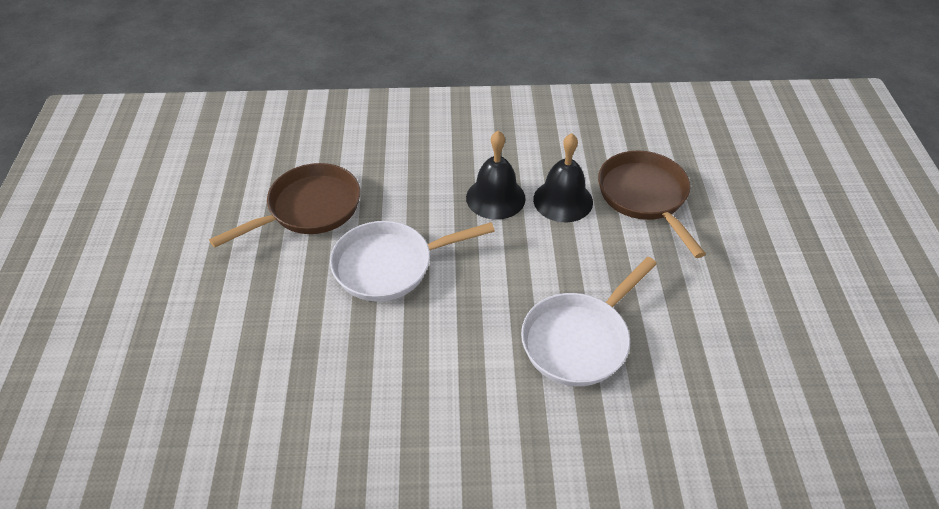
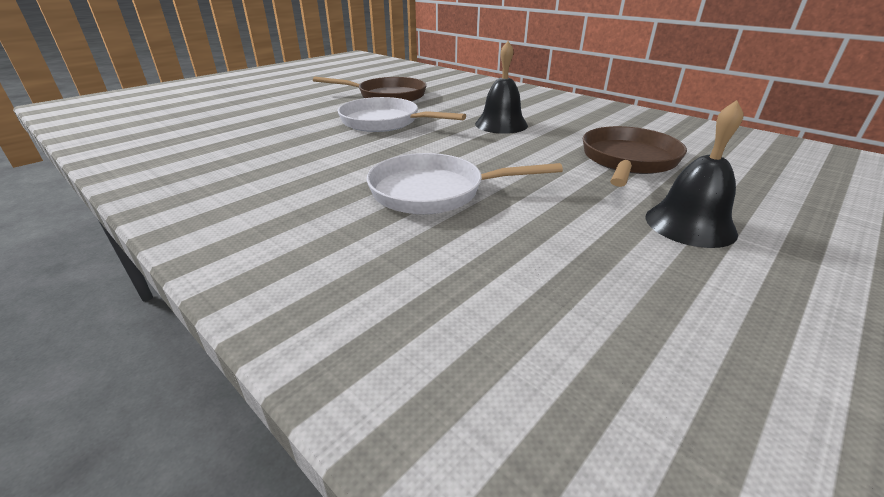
camera: 45 degrees right, 15 degrees down
(563, 200) = (549, 140): black bell -> black bell (690, 224)

